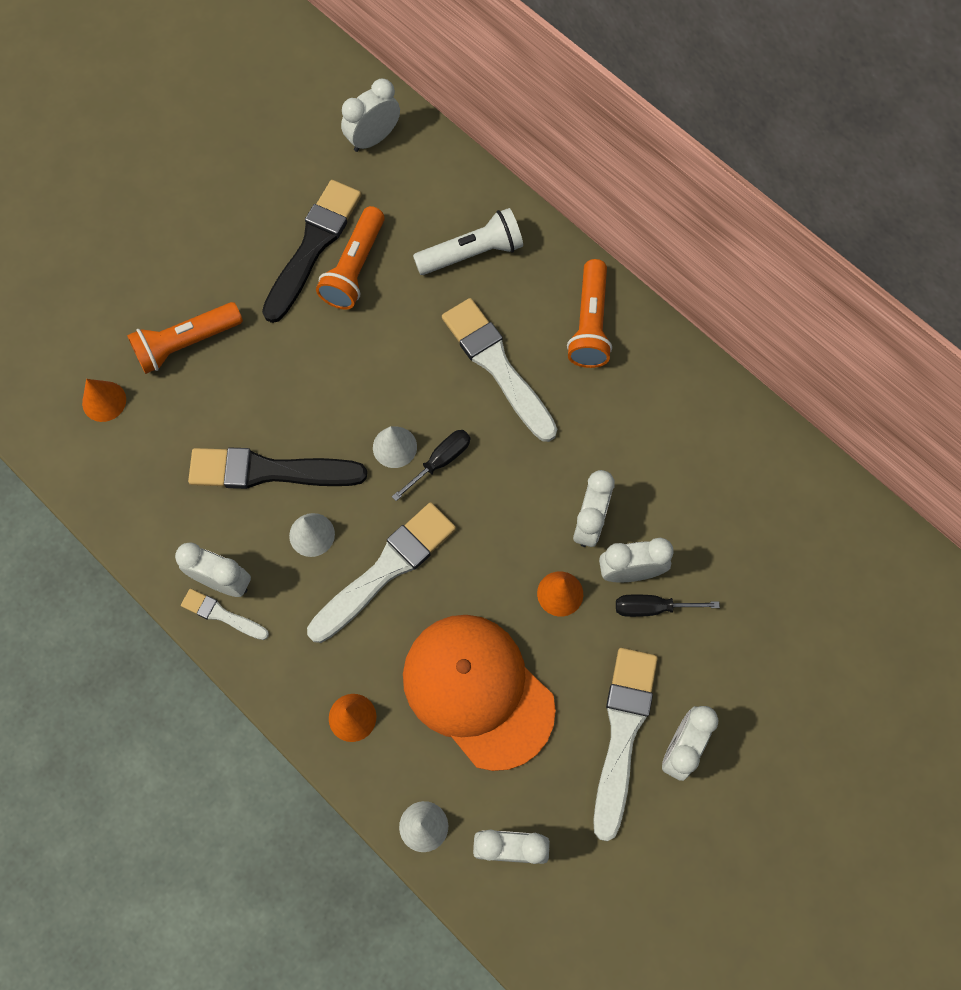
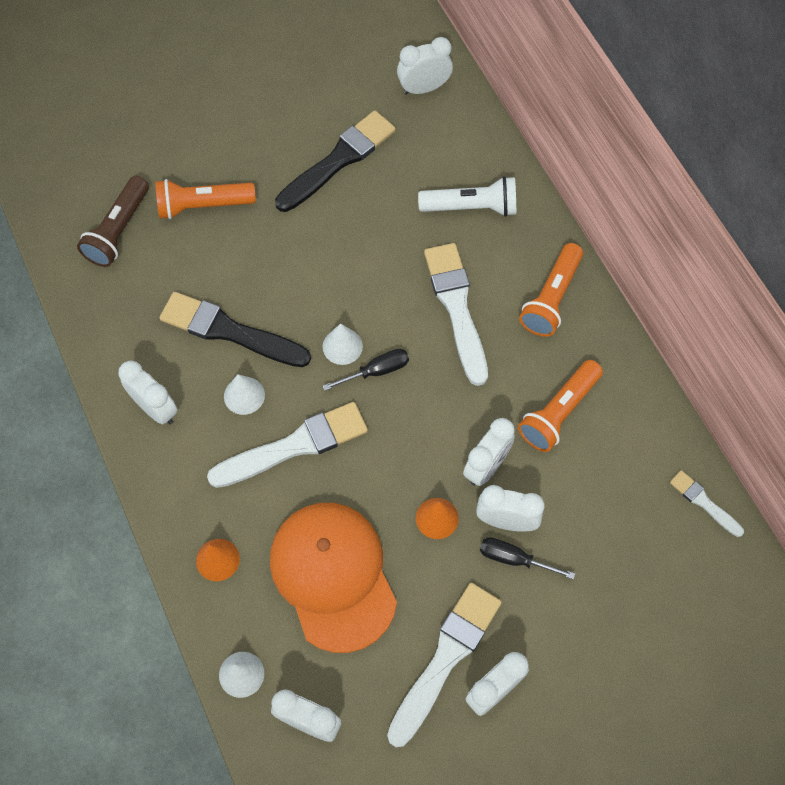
camera: 20 degrees right, 5 degrees down
(104, 401) = (118, 230): orange cone -> brown flashlight
(222, 615) = (143, 435): white brush -> white brush (703, 502)
(354, 268) = (366, 188): orange flashlight -> orange flashlight (558, 412)

